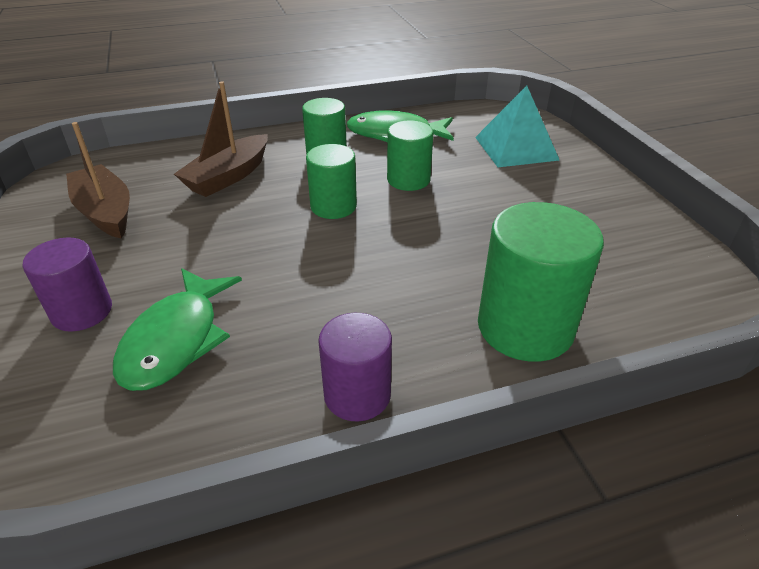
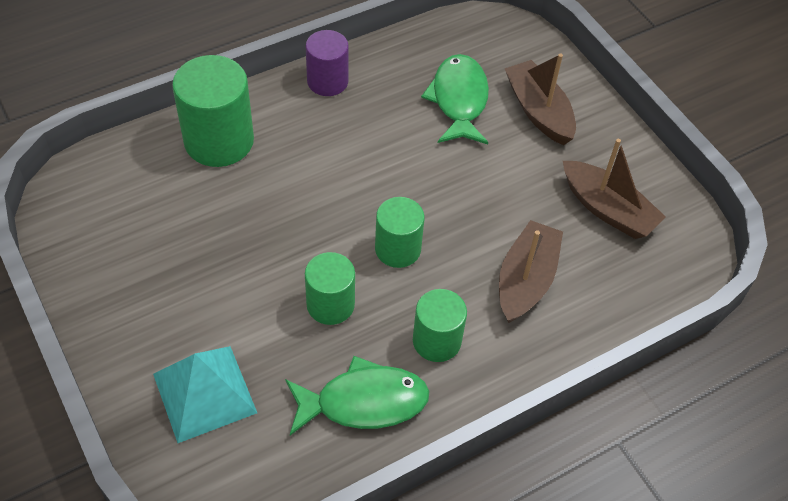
camera: 165 degrees right, 15 degrees up
(82, 312) = (539, 111): purple cylinder -> brown boat

